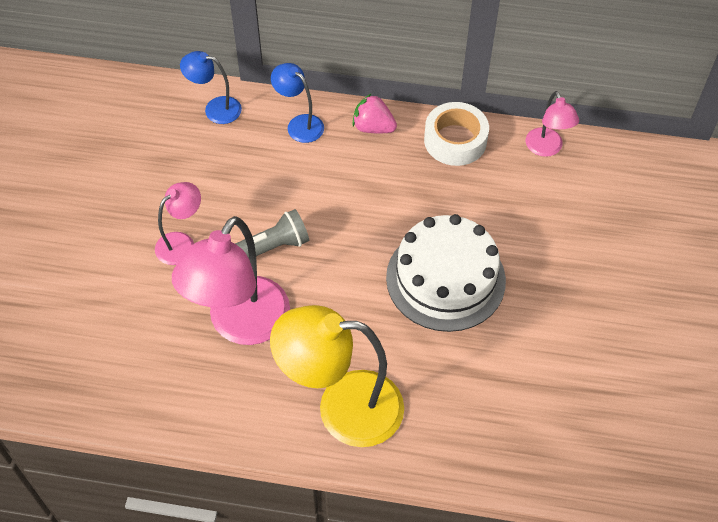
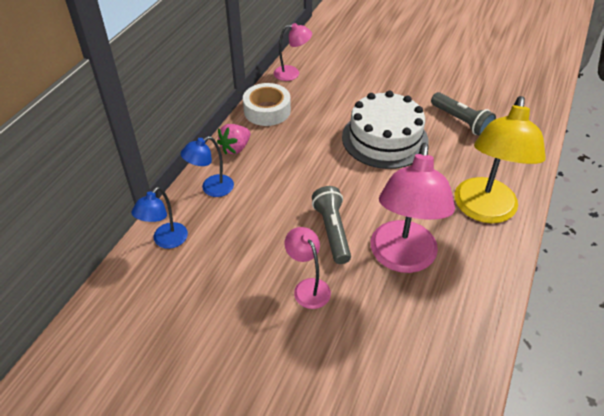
camera: 75 degrees left, 10 degrees down
(241, 325) = (402, 258): pink lamp -> pink lamp turned 60 degrees clockwise
(518, 369) = (461, 121): none -> grey flashlight

